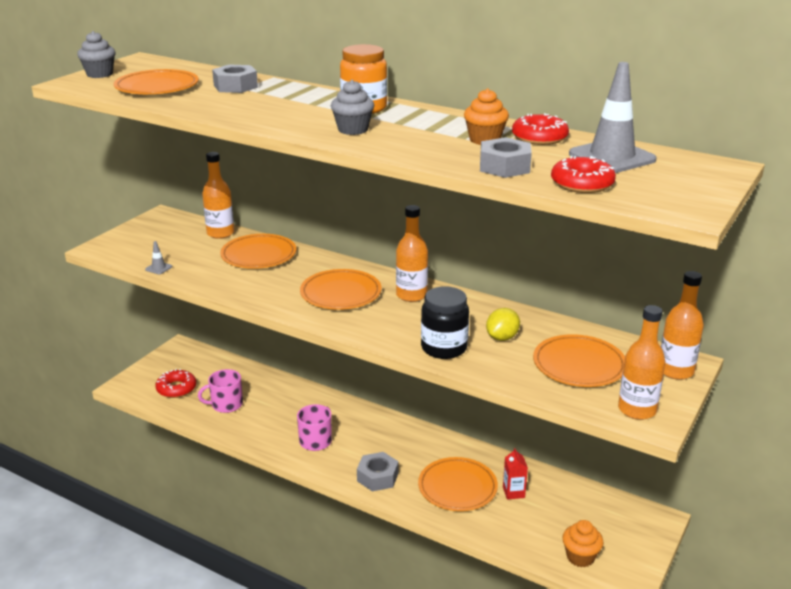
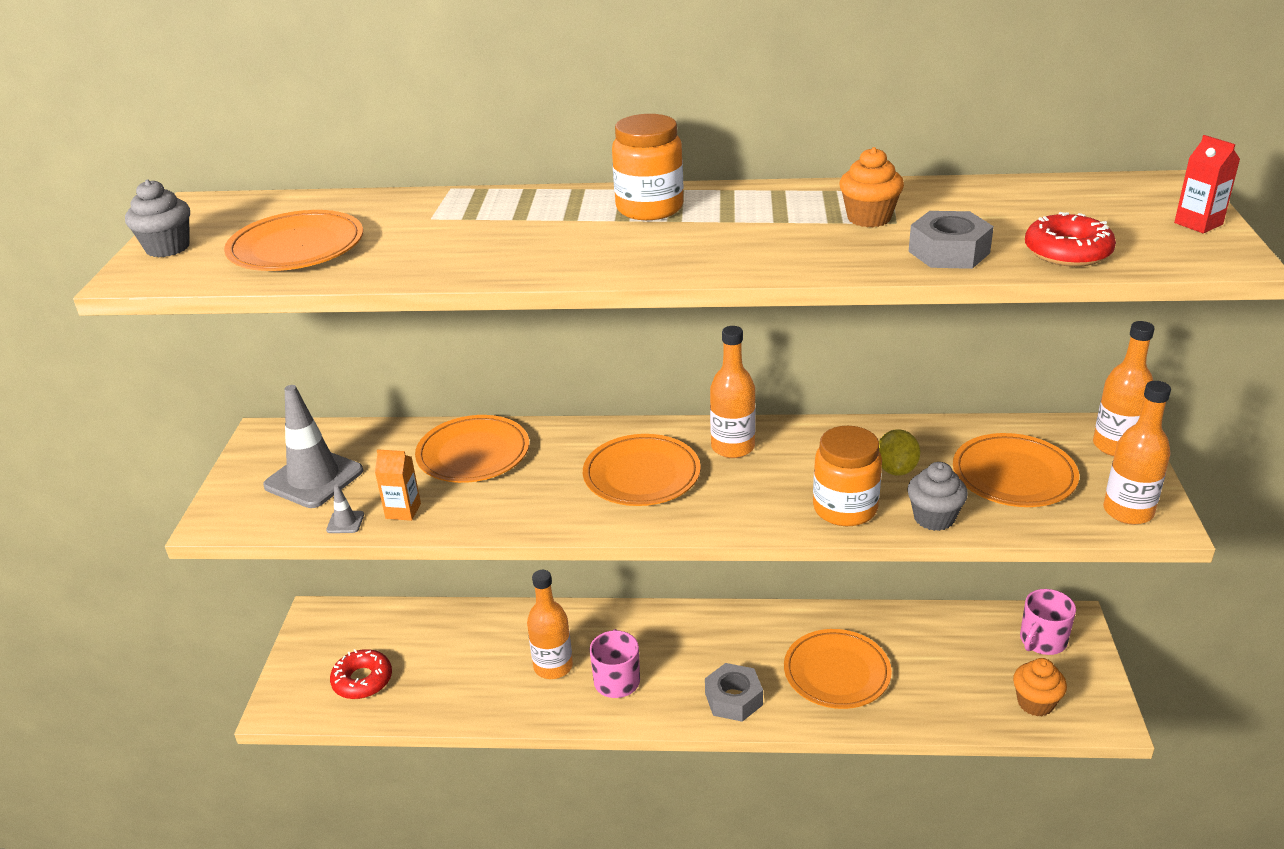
camera: 25 degrees left, 5 degrees up
(193, 271) = (403, 511): none -> orange carton
(220, 233) = (384, 437): orange bottle -> orange bottle (553, 666)
(226, 404) = (454, 676): pink mug -> pink mug (1042, 640)
(235, 86) = (418, 217): grey nut -> none
(353, 130) = (684, 247): grey cupcake -> grey cupcake (934, 518)
(444, 348) = (845, 509): black jar -> orange jar
(513, 492) = (903, 652): red carton -> red carton (1198, 223)
(539, 137) = (926, 197): red donut -> none
(612, 157) = (1043, 204): grey traffic cone -> grey traffic cone (314, 478)

